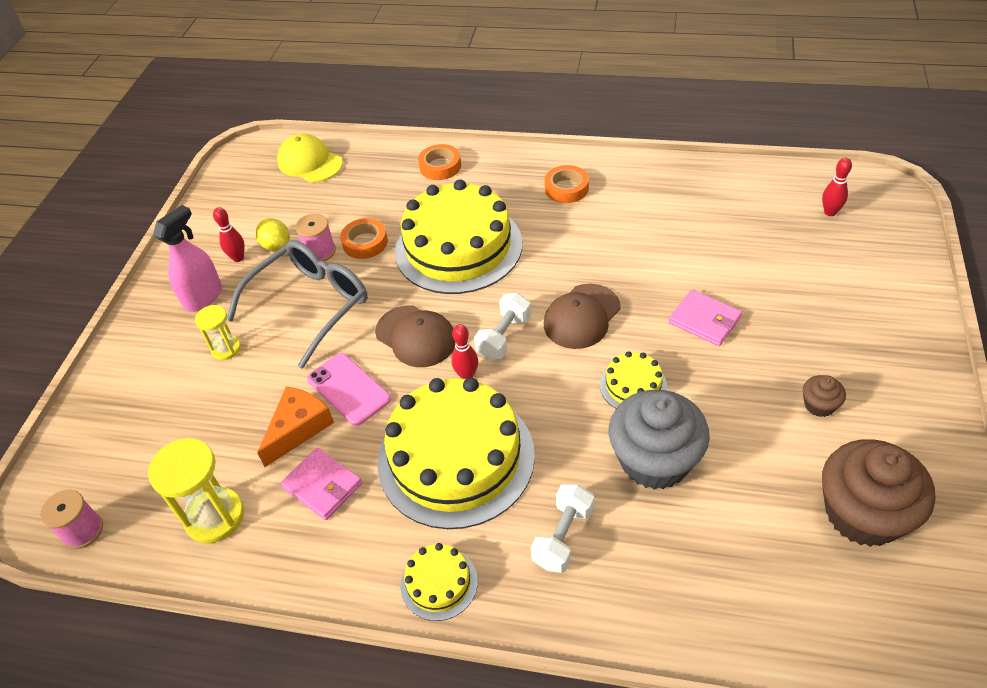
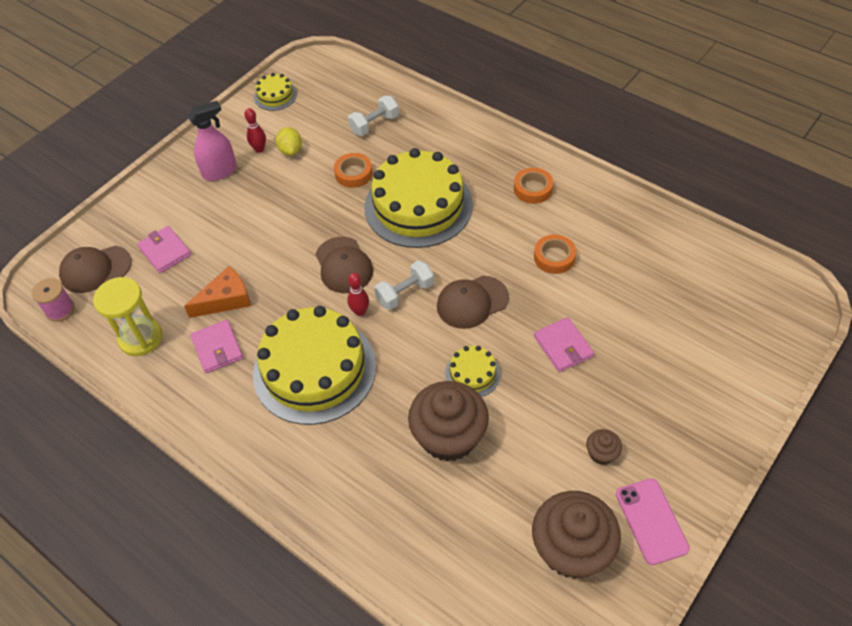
camera: 25 degrees right, 5 degrees up
(105, 463) = (95, 269): none -> brown cap
(187, 407) = (165, 251): none -> pink wallet
(226, 348) = (213, 218): yellow hourglass -> none
(310, 162) = (354, 88): yellow cap -> none
(311, 305) = (287, 208): grey glasses -> none
(320, 251) = (318, 168): pink spool -> none
(349, 389) = (275, 285): pink phone -> pink phone (651, 521)
(439, 583) = (250, 451): yellow cake -> yellow cake (275, 95)
(440, 166) = (448, 130): orange tape -> orange tape (554, 257)
(563, 536) = (349, 460): white dumbbell -> white dumbbell (374, 124)
(654, 460) = (449, 436): grey cupcake -> brown cupcake
(830, 212) = (735, 299): red bowling pin -> none

